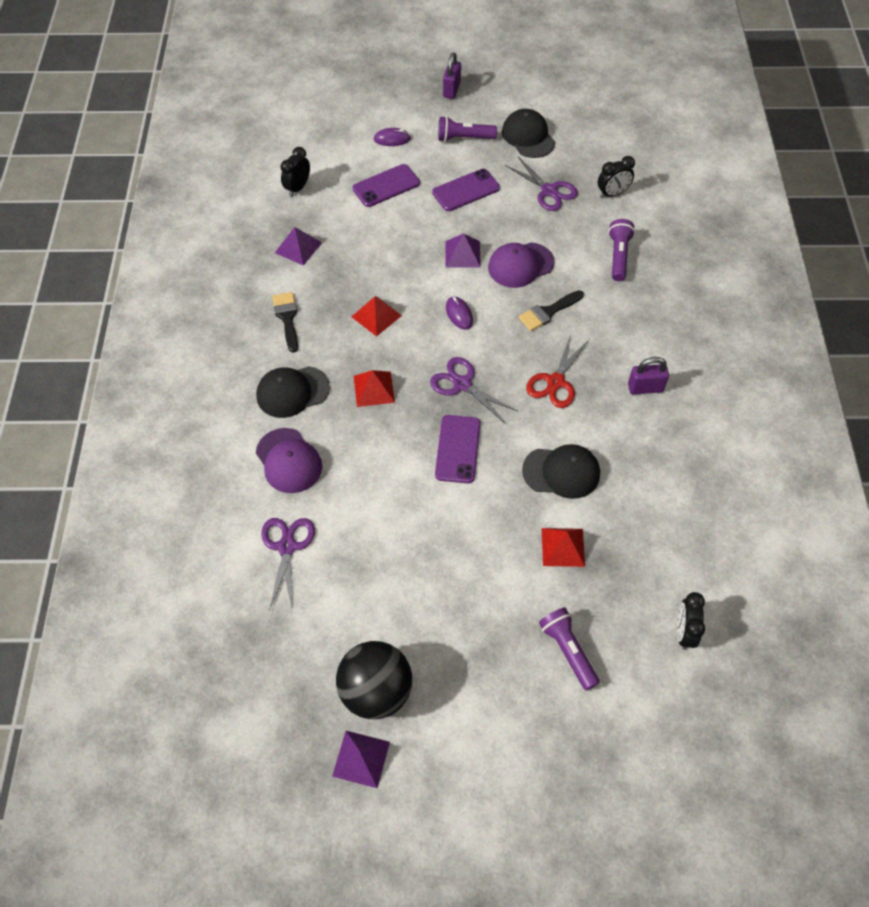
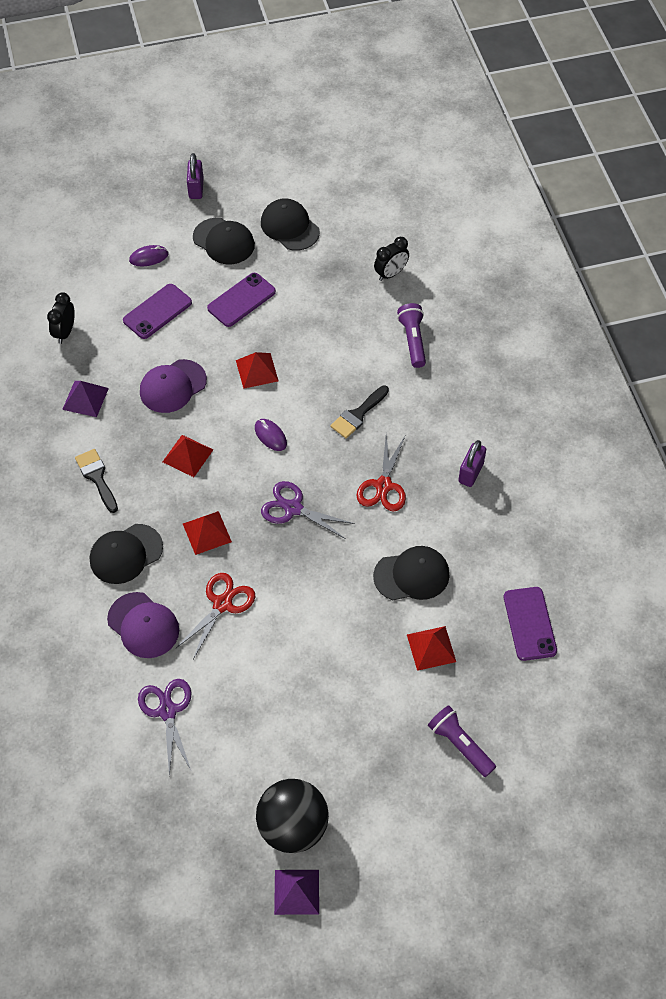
camera: 15 degrees left, 0 degrees up
(369, 457) = (222, 603): none -> red scissors
(457, 449) = (306, 575): purple phone -> purple phone (529, 624)
(462, 254) = (257, 370): purple pyramid -> red pyramid
(464, 138) = (224, 241): purple flashlight -> black cap
(520, 265) = (318, 370): purple cap -> purple cap (172, 386)
(549, 191) = (327, 283): purple scissors -> none
(645, 388) = (471, 472): purple padlock -> purple padlock turned 45 degrees counterclockwise
(684, 632) = (560, 701): black clock -> none

